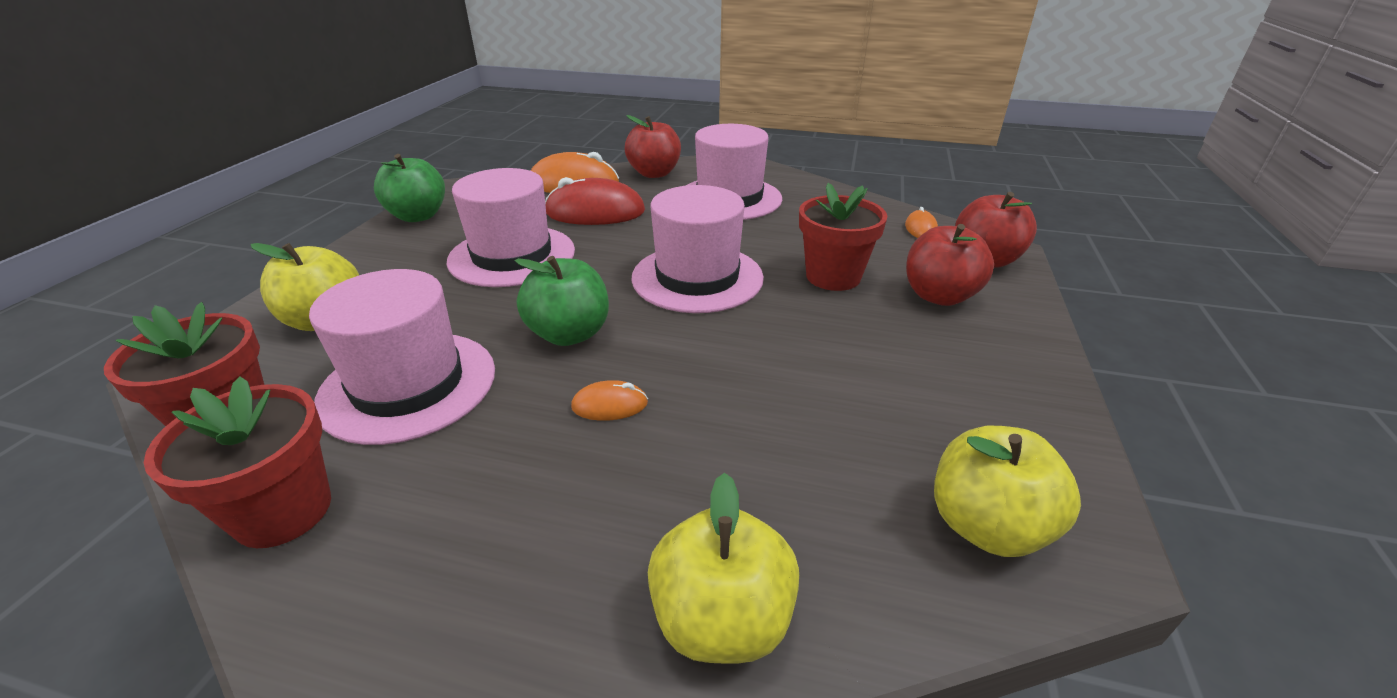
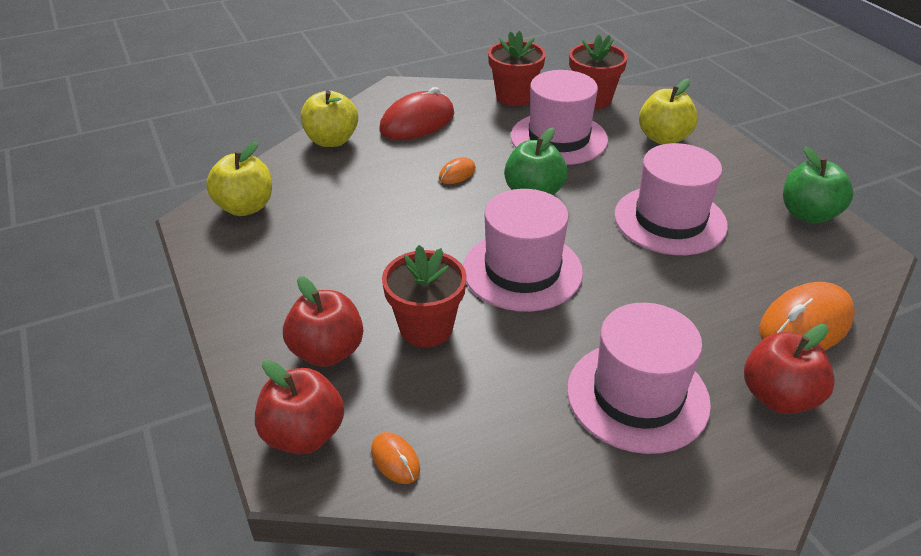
camera: 140 degrees right, 5 degrees up
(595, 212) = (709, 296): red mouse -> red mouse (417, 122)

